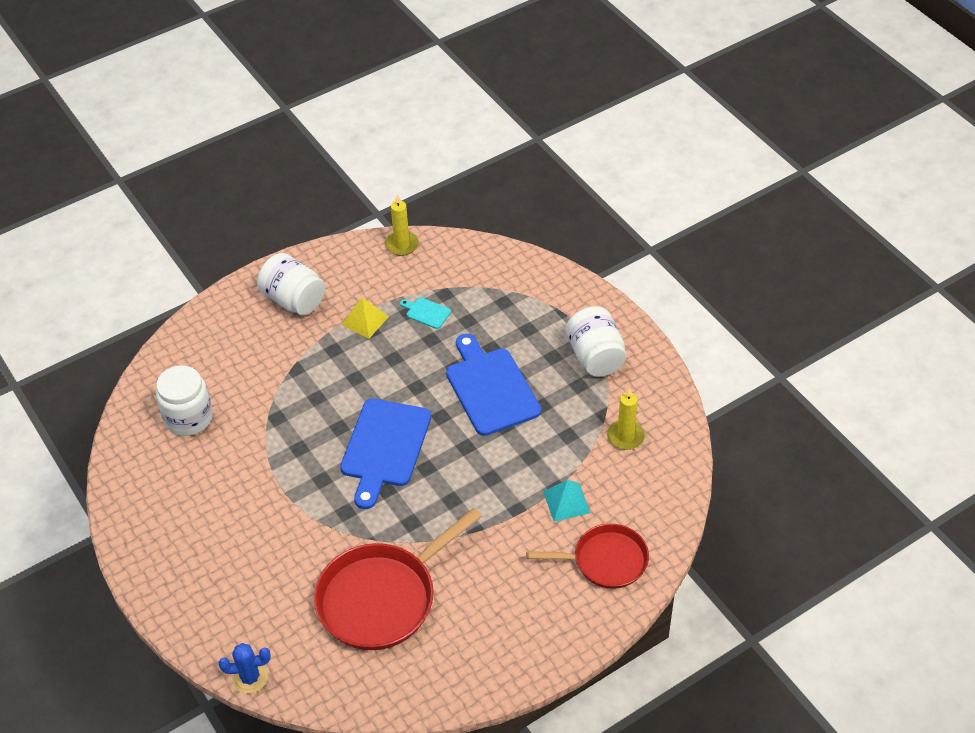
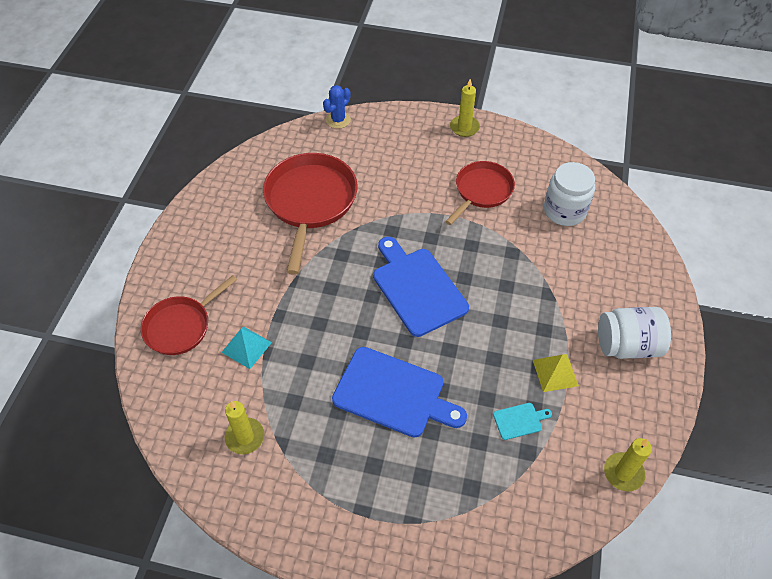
camera: 135 degrees right, 5 degrees up
(149, 565) = (464, 127): none -> yellow candle
(226, 487) = (481, 191): none -> red pan
(595, 357) = (337, 497): white jar -> none

